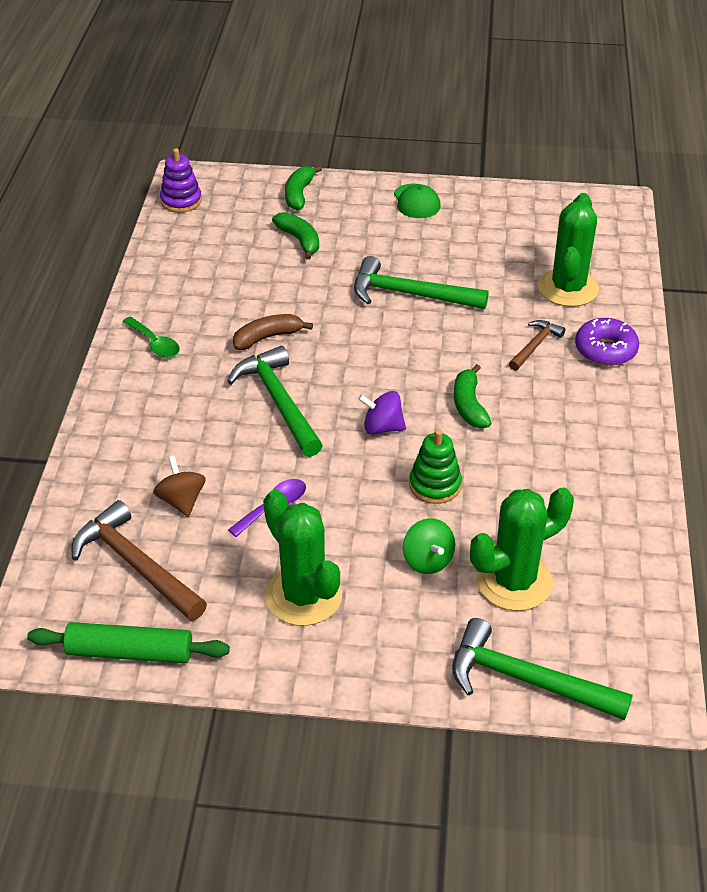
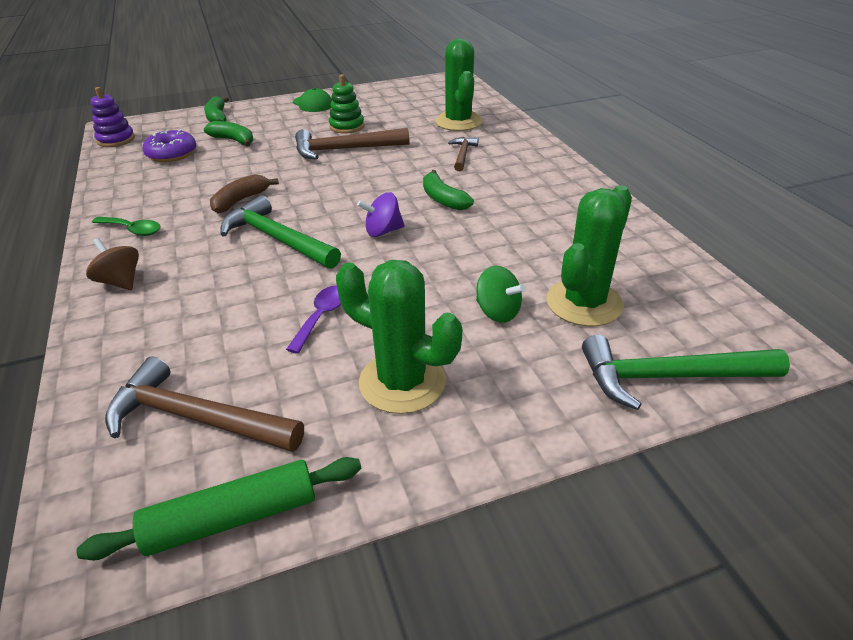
camera: 25 degrees left, 5 degrees down
(181, 501) = (221, 341): brown spinning top -> brown spinning top (120, 282)
(410, 294) = (345, 149): green hammer -> brown hammer
(435, 485) = (458, 256): green stacking toy -> green stacking toy (347, 126)
(605, 350) = (514, 145): purple donut -> purple donut (172, 154)

